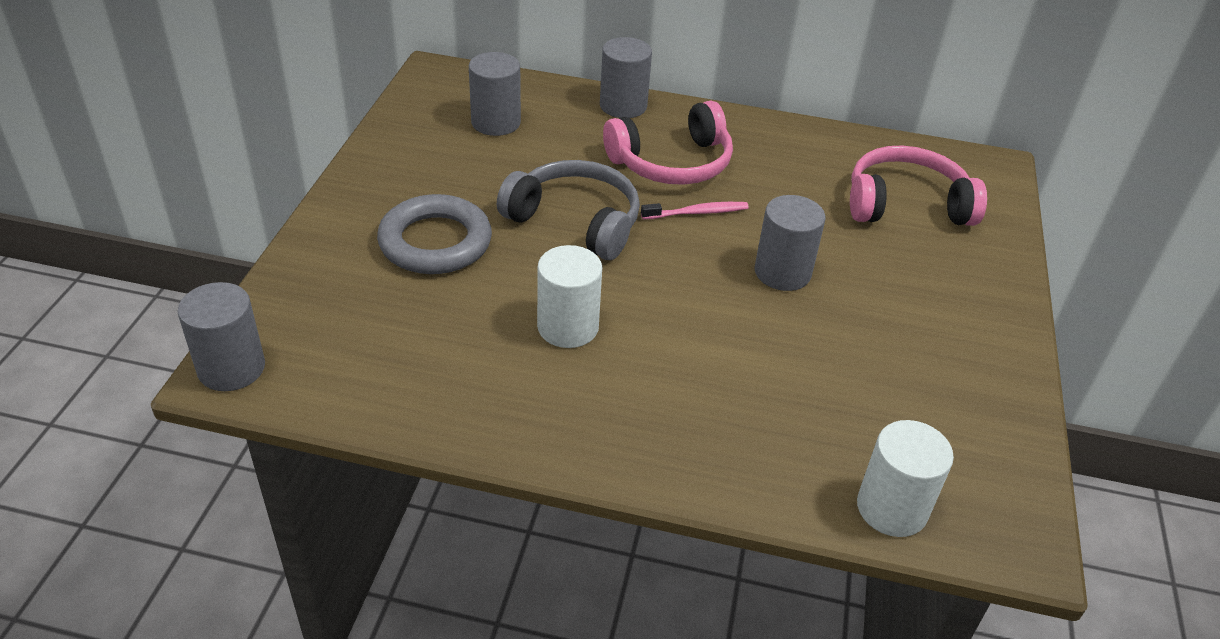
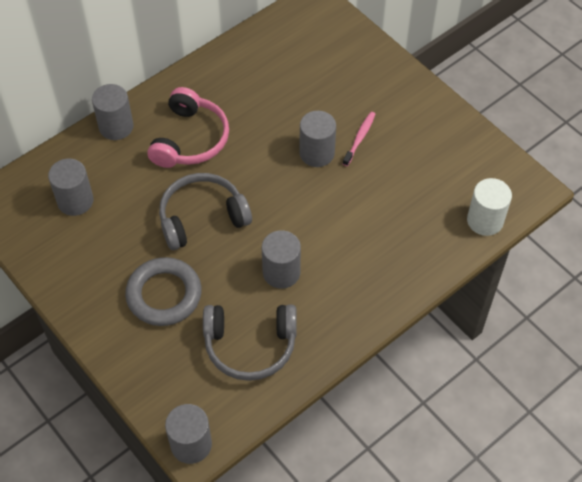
camera: 50 degrees left, 15 degrees up
(428, 352) = (250, 345): none -> grey headphones
(568, 327) = (281, 272): white cylinder -> grey cylinder
(697, 213) = (241, 157): pink toothbrush -> pink toothbrush (359, 138)
(906, 204) = (311, 62): pink headphones -> none

